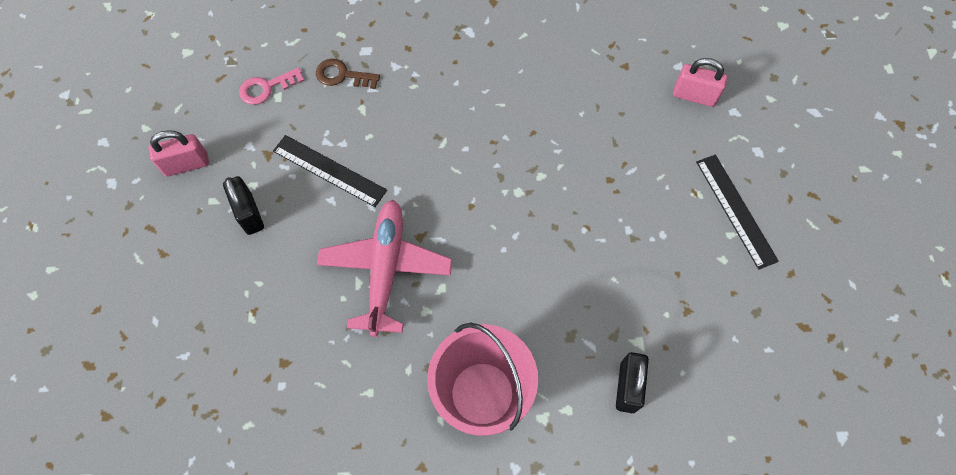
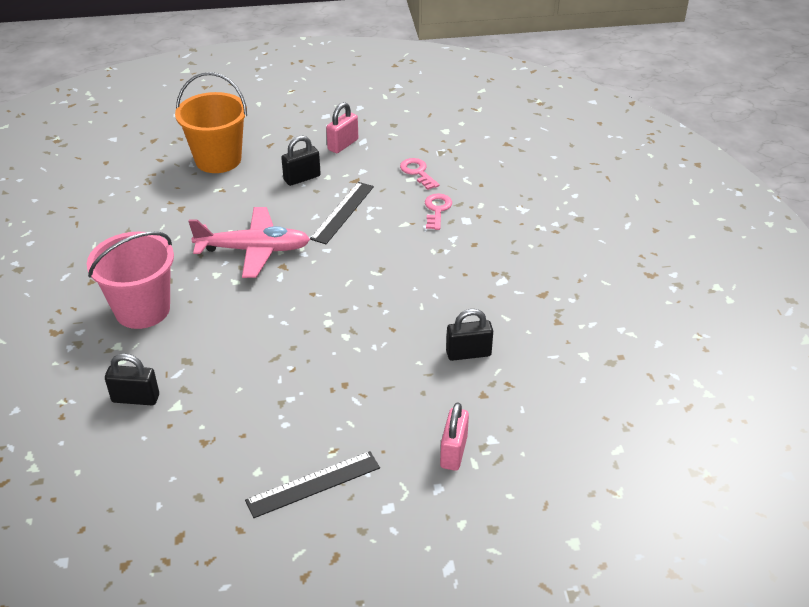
camera: 85 degrees right, 25 degrees down
(181, 319) = (218, 160): none -> orange bucket
(186, 164) = (343, 145): pink padlock -> pink padlock turned 60 degrees clockwise
(342, 75) = (437, 210): brown key -> pink key
(571, 71) = (468, 353): none -> black padlock

